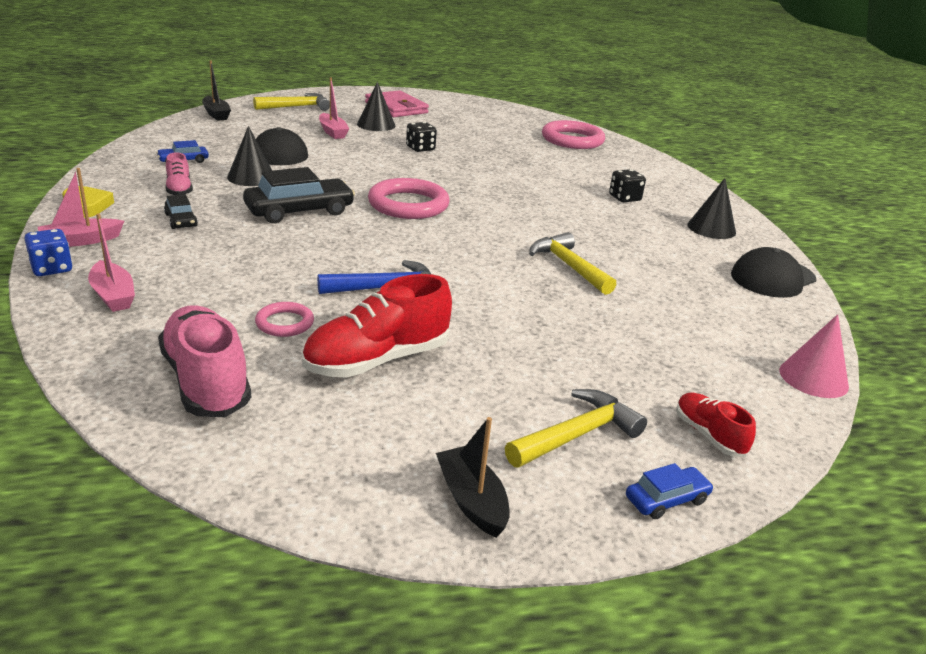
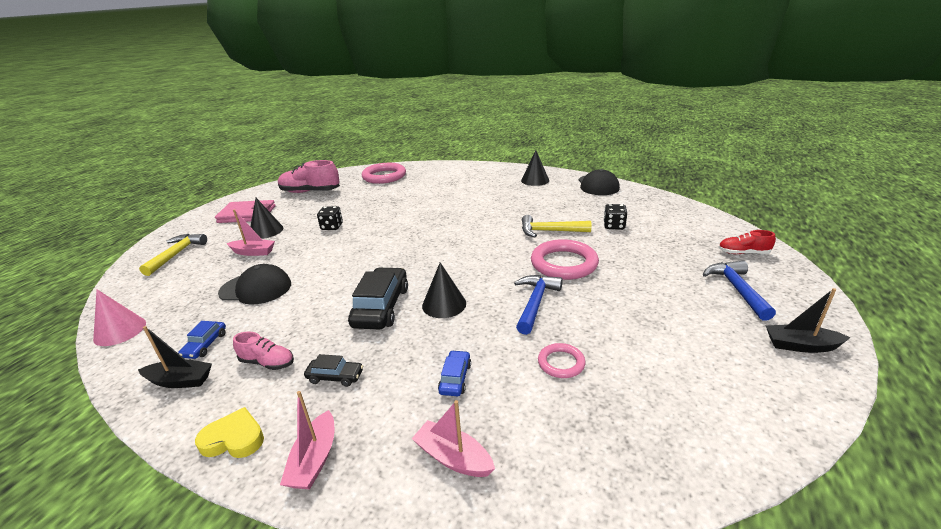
camera: 50 degrees left, 0 degrees up
(52, 268) = (360, 497): blue dice -> none
(113, 295) = (453, 458): pink boat -> pink boat turned 150 degrees counterclockwise
(206, 381) = (632, 428): pink shoe -> pink shoe (310, 192)
(216, 114) = (124, 299): black boat -> black boat (180, 381)
(251, 177) = (290, 314): black cone -> black cone (444, 304)
(377, 360) = (632, 335): red shoe -> none
(408, 204) = (417, 258): pink ring -> pink ring (564, 263)
(577, 434) = (736, 289): yellow hammer -> blue hammer
(624, 198) = (478, 188): black dice -> black dice (614, 226)
(666, 500) = (800, 284): blue car -> blue car (455, 378)
(813, 378) = (697, 210): pink cone -> pink cone (120, 331)

